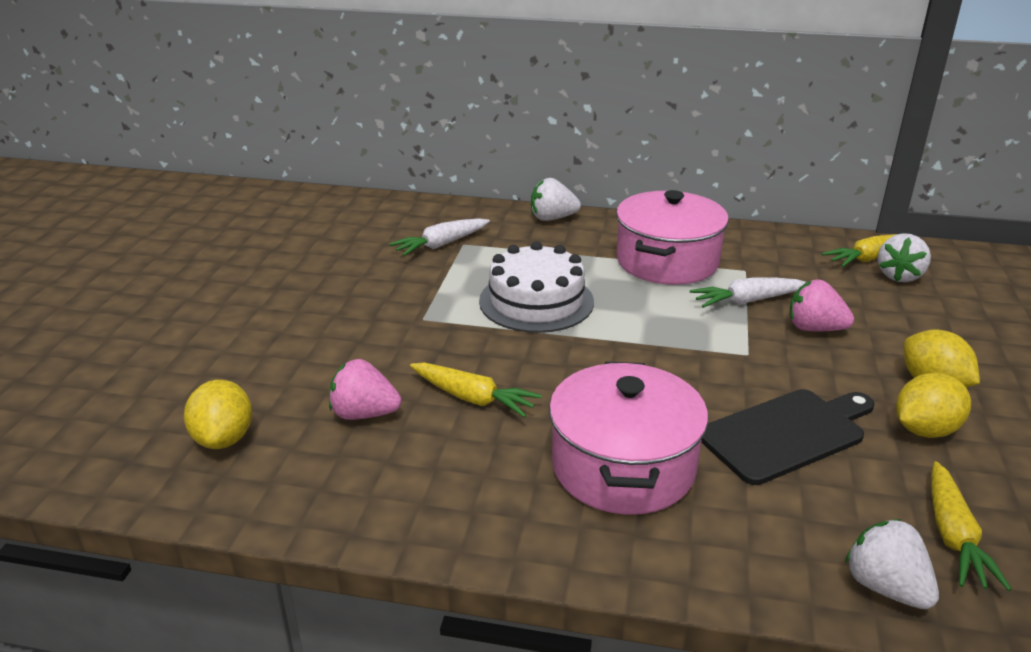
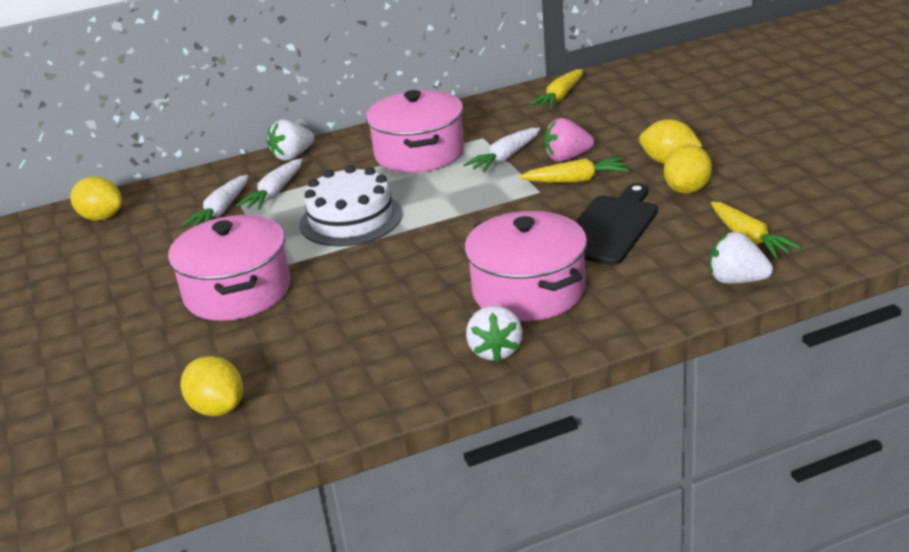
camera: 30 degrees left, 0 degrees up
(350, 212) = (101, 217): none -> yellow lemon
(364, 414) = (309, 344): pink strawberry -> none
(368, 328) = (237, 292): none -> pink pot
(473, 398) = (379, 299): yellow carrot -> yellow carrot (575, 180)
(501, 247) = (275, 193): none -> white carrot
(899, 276) = (590, 101): white strawberry -> white strawberry (495, 351)

